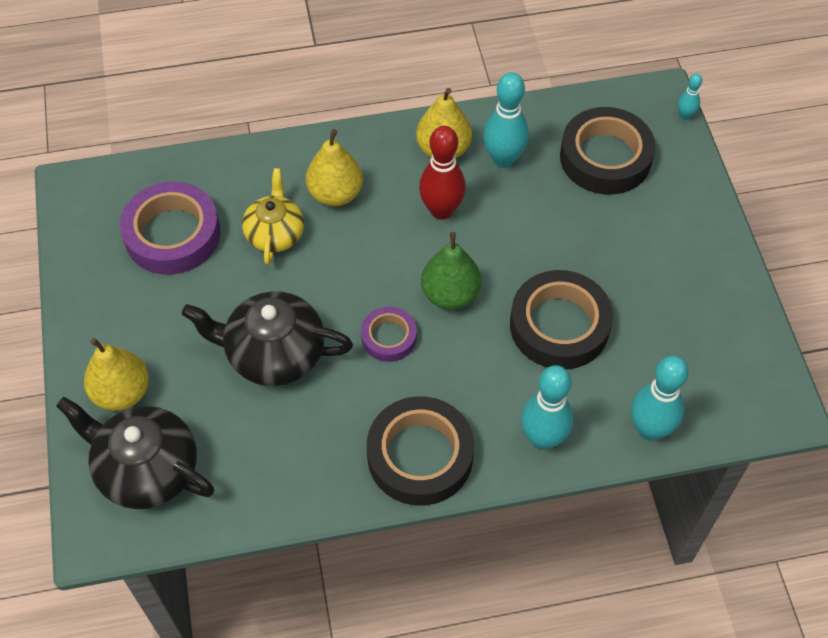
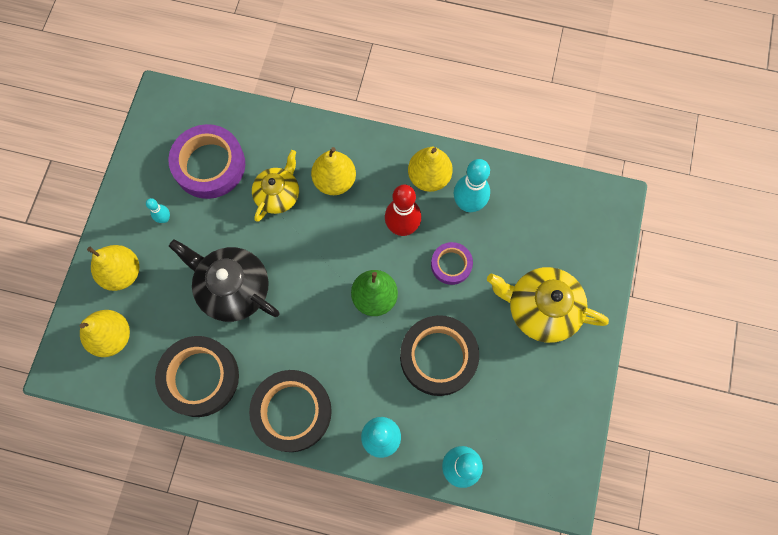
camera: 25 degrees right, 15 degrees up
(146, 469) = (112, 337): black teapot -> yellow pear
(389, 337) = (315, 312): purple tape -> purple tape (451, 264)
(605, 157) = (544, 235): black tape -> black tape (200, 377)
(645, 231) = (541, 309): none -> yellow teapot
(685, 116) = (624, 225): turquoise bowling pin -> turquoise bowling pin (164, 218)

